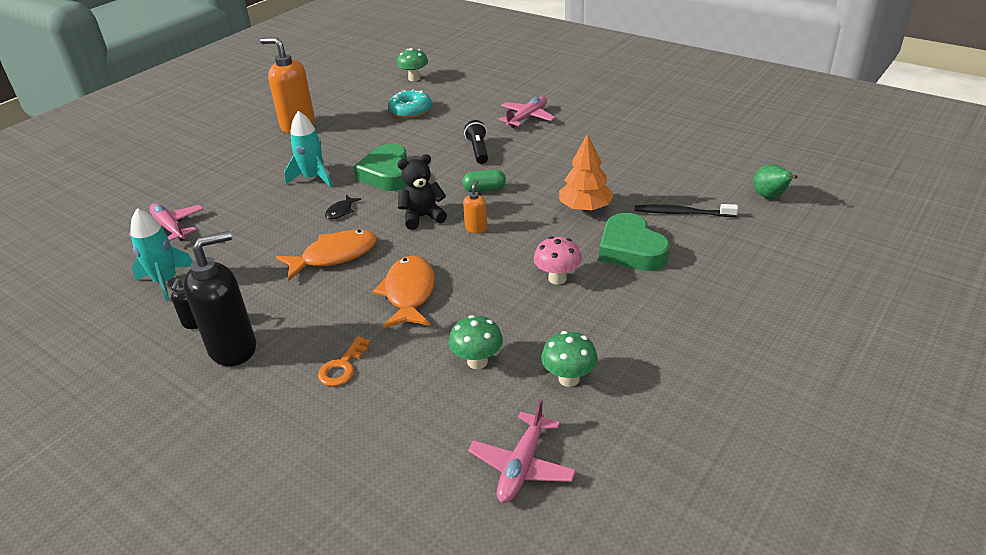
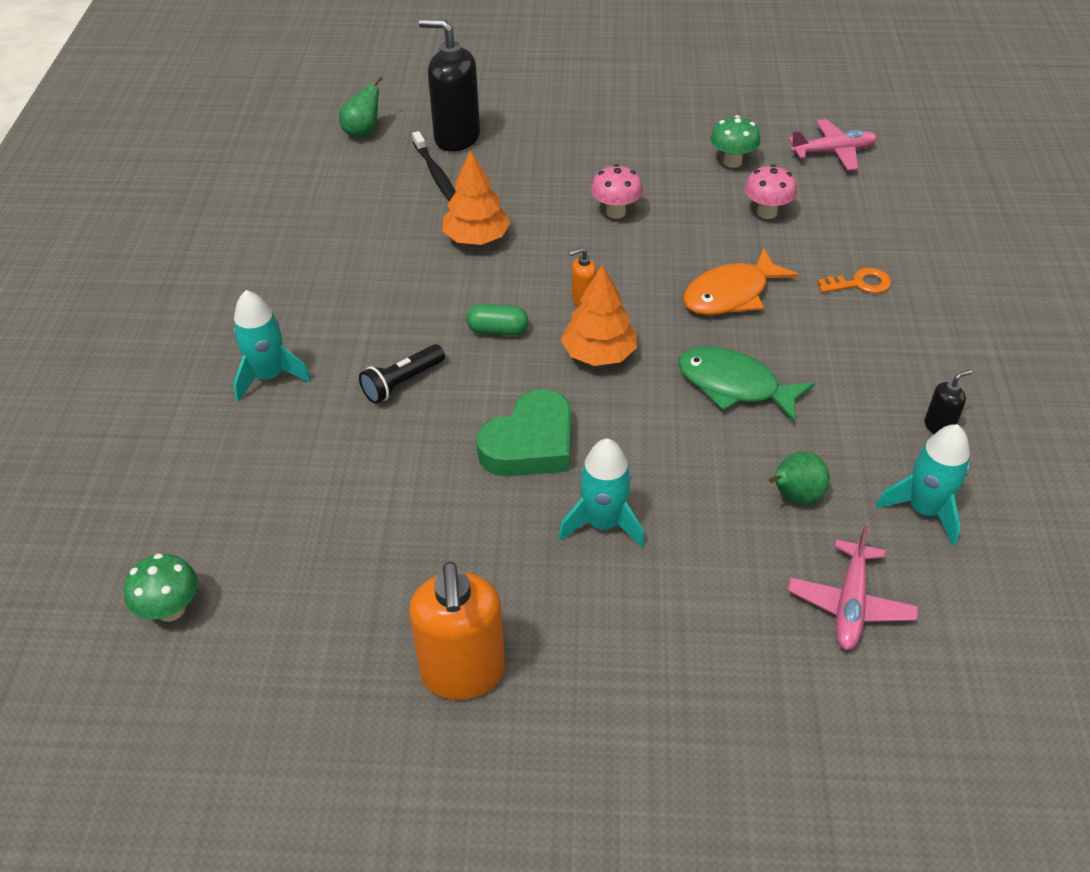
camera: 125 degrees left, 10 degrees up
(233, 348) = (927, 370): black soap dispenser -> black soap dispenser (456, 138)
(240, 240) = (794, 497): none -> green pear
(334, 256) = (734, 386): orange fish -> green fish
(341, 211) = (651, 437): black fish -> none
(411, 110) = (315, 533): turquoise donut -> none
(422, 217) = (599, 354): black teddy bear -> orange tree
(477, 361) = (766, 212): green mushroom -> pink mushroom
(484, 189) = (498, 330): green capsule -> green capsule turned 45 degrees counterclockwise
(527, 118) = (269, 376): pink plane -> turquoise rocket
(631, 249) = (529, 185): green heart -> none

